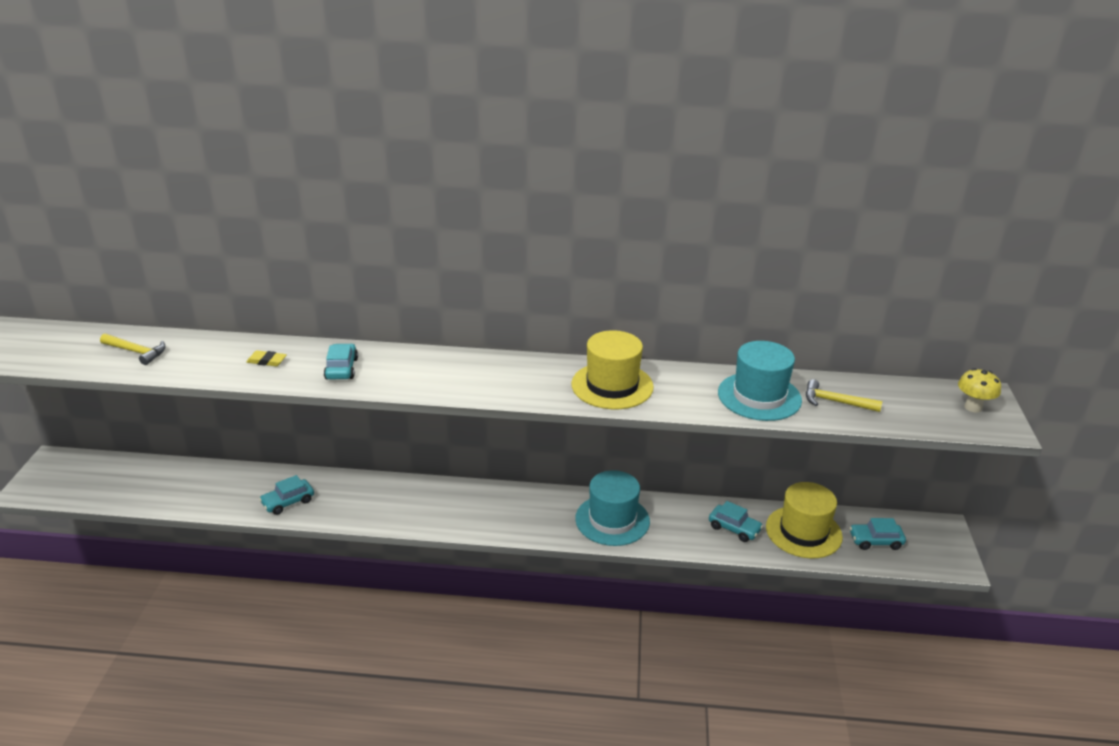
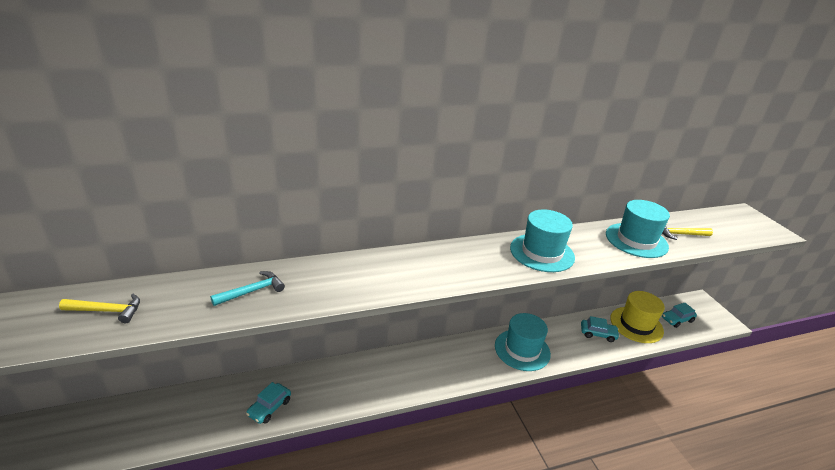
camera: 25 degrees left, 0 degrees up
(267, 361) = (252, 291): yellow eraser -> turquoise hammer
(341, 369) = (327, 284): turquoise car -> none
(612, 386) = (542, 252): yellow hat -> turquoise hat
(973, 407) = (748, 222): yellow mushroom -> none

